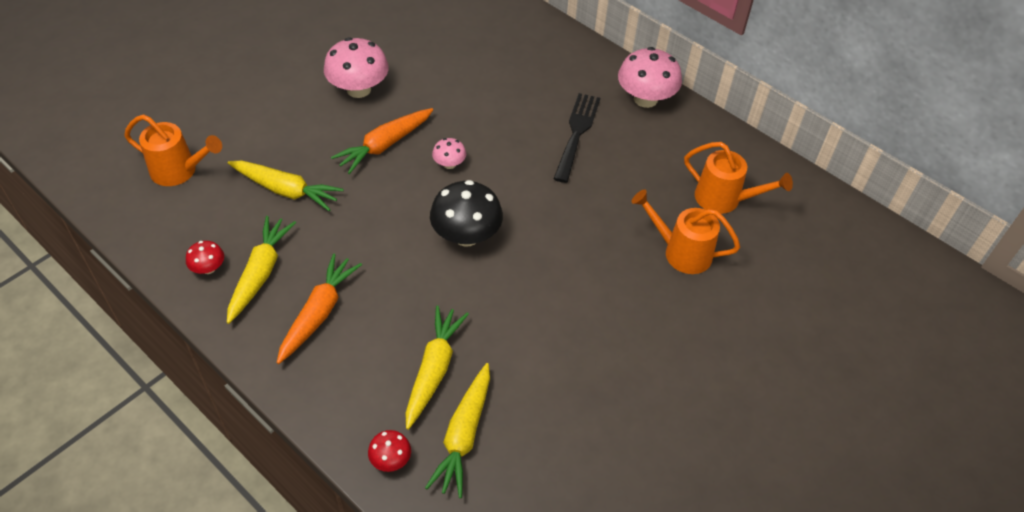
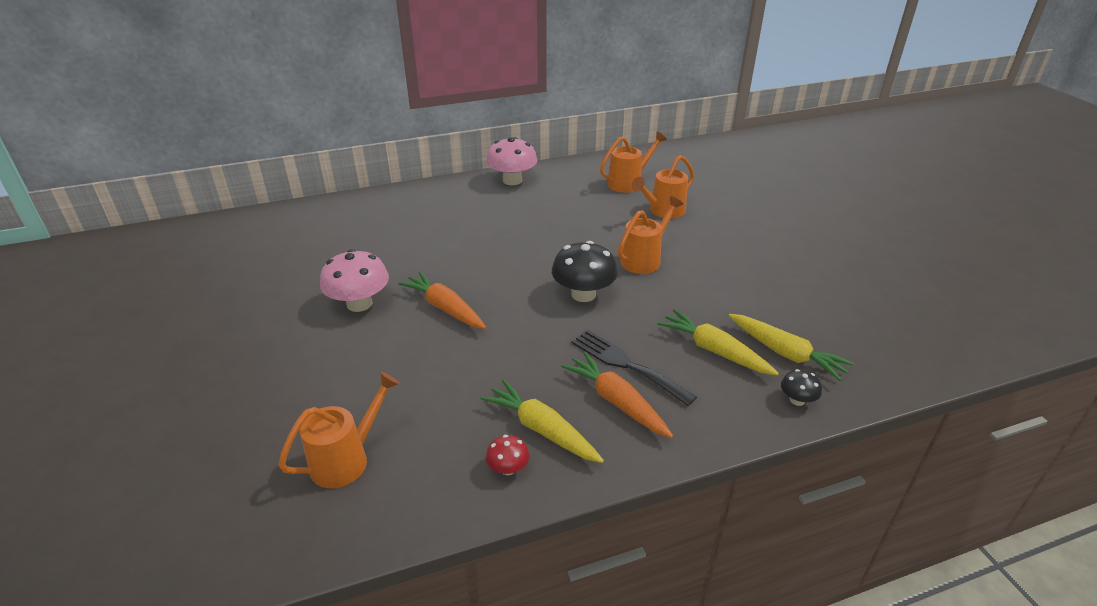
camera: 60 degrees left, 15 degrees down
(286, 190) = (446, 384): yellow carrot -> none
(384, 145) = (445, 308): orange carrot -> orange carrot turned 150 degrees clockwise
(390, 459) = (797, 400): red mushroom -> black mushroom
(449, 164) = (498, 280): pink mushroom -> none
(564, 265) = (644, 259): none -> orange watering can
(577, 133) = (519, 215): black fork -> black fork (626, 365)

